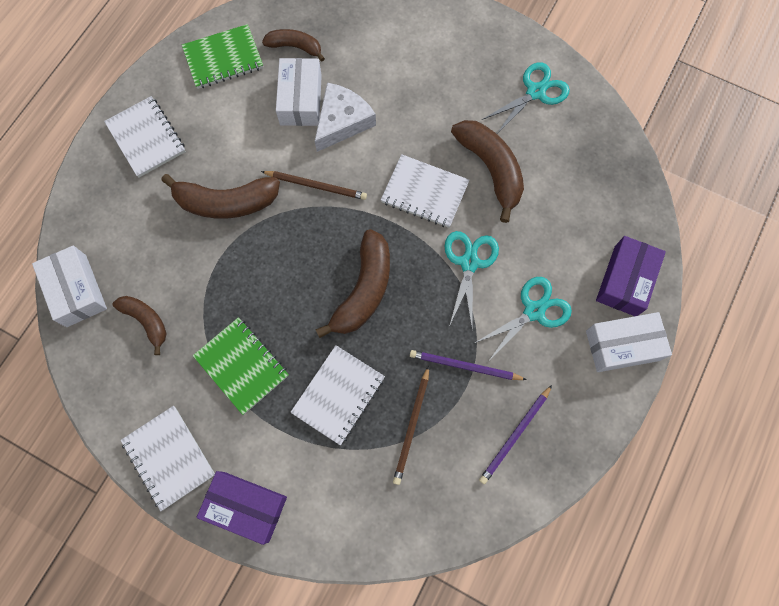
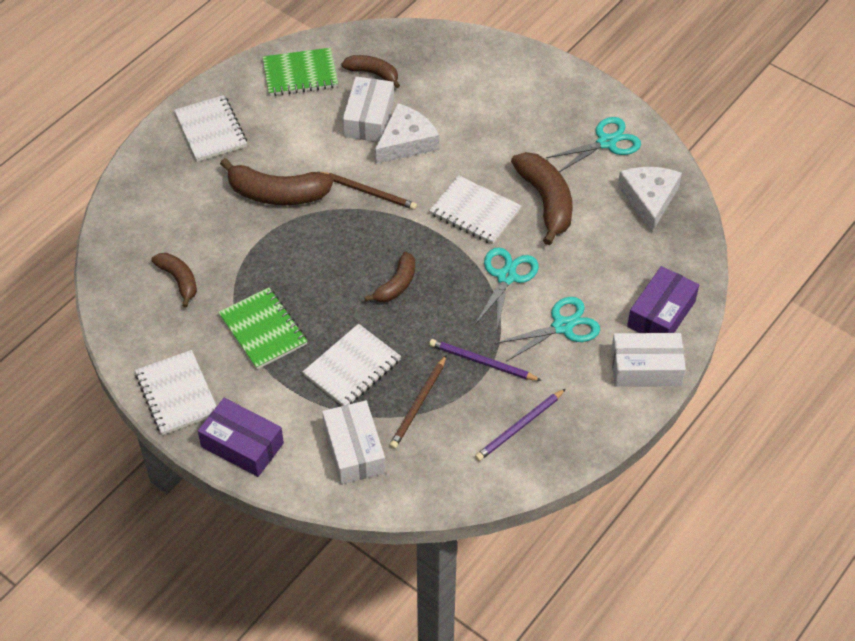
camera: 10 degrees right, 20 degrees down
(76, 290) = (117, 246): white box -> white box (354, 450)
(364, 290) = (396, 285): brown banana -> brown banana, size x0.60
(588, 151) = (649, 199): none -> white cheese

